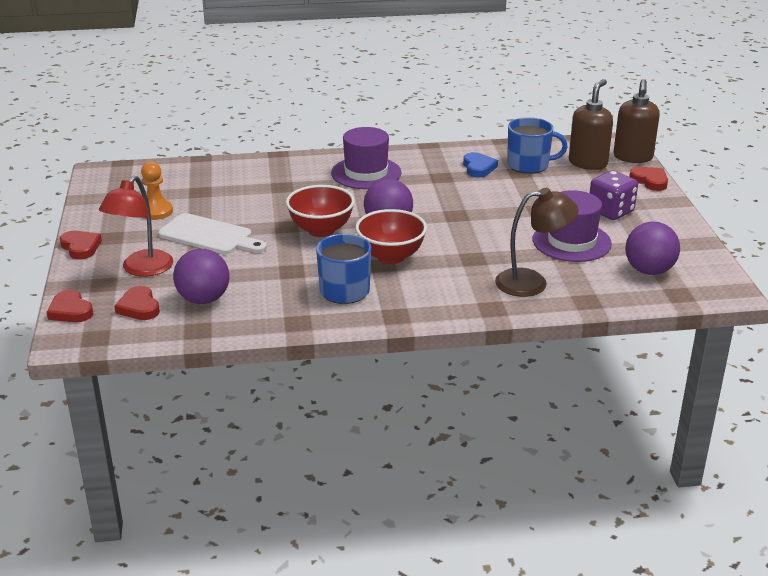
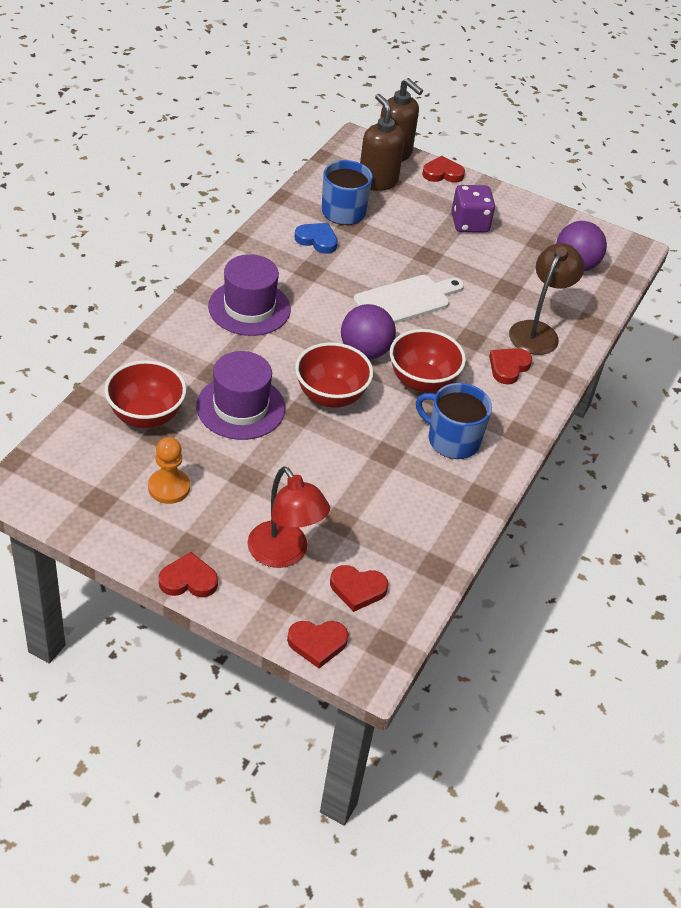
camera: 60 degrees left, 15 degrees up
(203, 299) = (385, 537): purple ball -> none
(209, 236) = (264, 474): white cutting board -> white cutting board (406, 301)
(211, 182) = (146, 416): none -> red bowl
(466, 284) = (508, 367): none -> red heart
(571, 242) = (496, 273): purple hat -> purple hat (240, 407)

